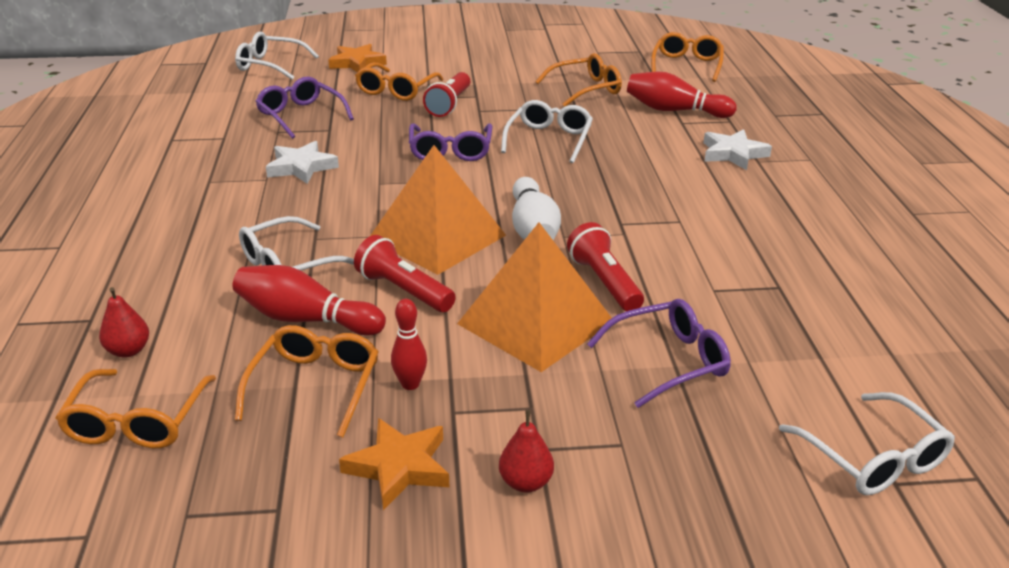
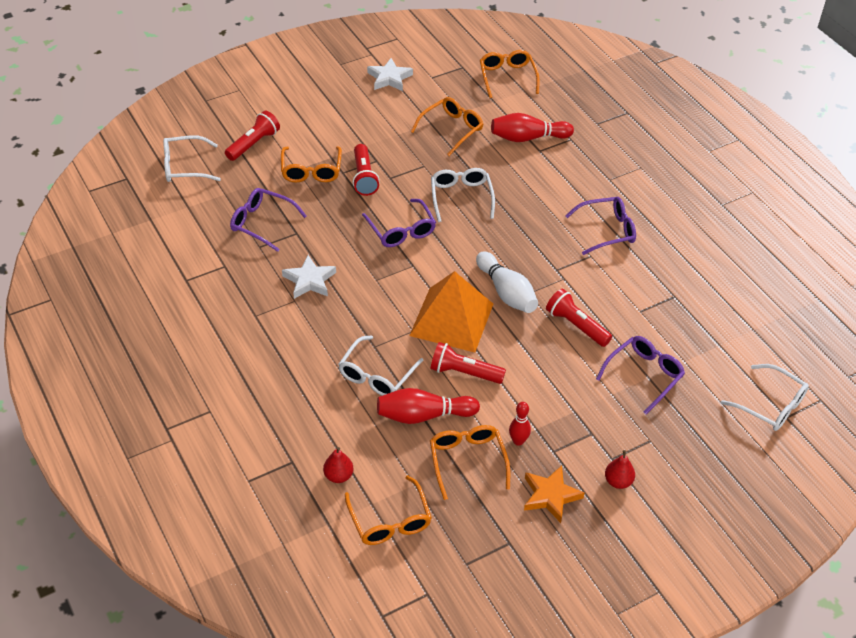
camera: 25 degrees left, 15 degrees up
(357, 63) = (254, 144): orange star -> red flashlight
(536, 322) = (556, 371): orange pyramid -> none
(720, 203) = (607, 230): none -> purple glasses
(733, 154) = (590, 176): white star -> white star (389, 78)

